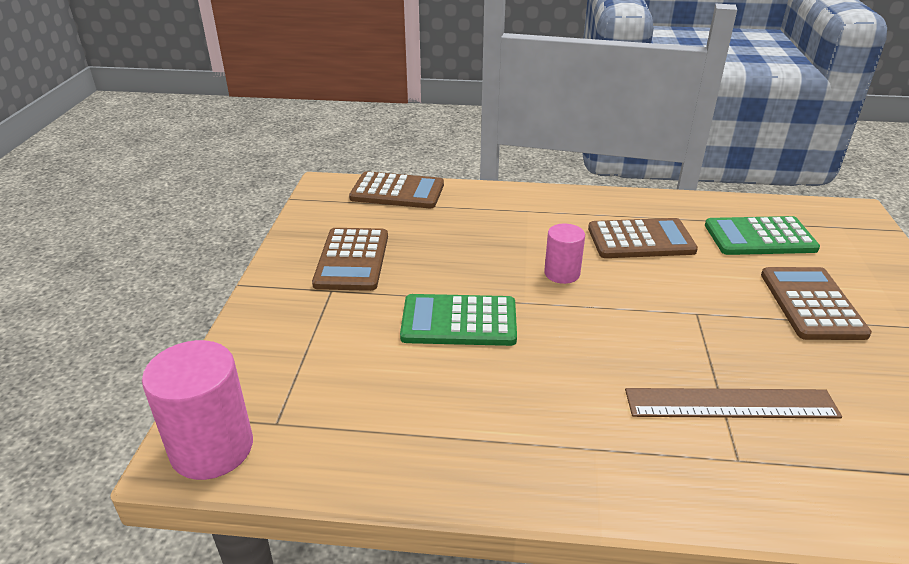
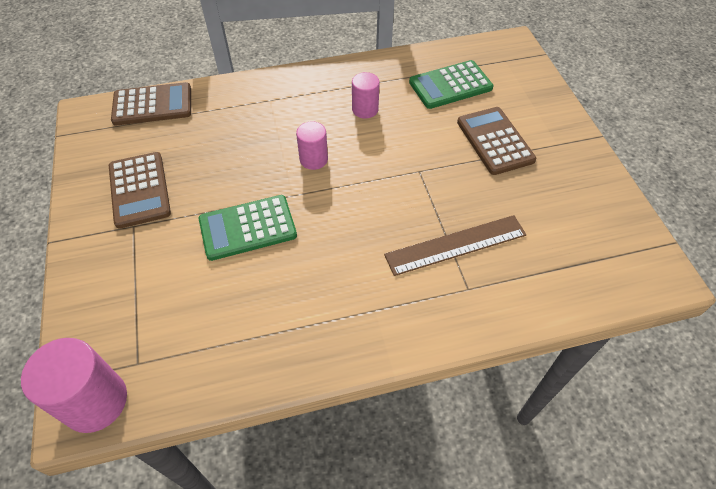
camera: 20 degrees left, 20 degrees up
(640, 240) = (365, 109): brown calculator -> pink cylinder

